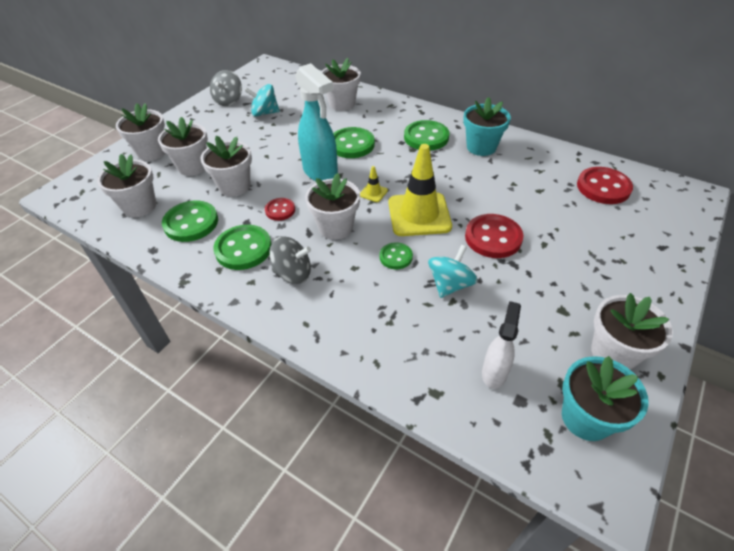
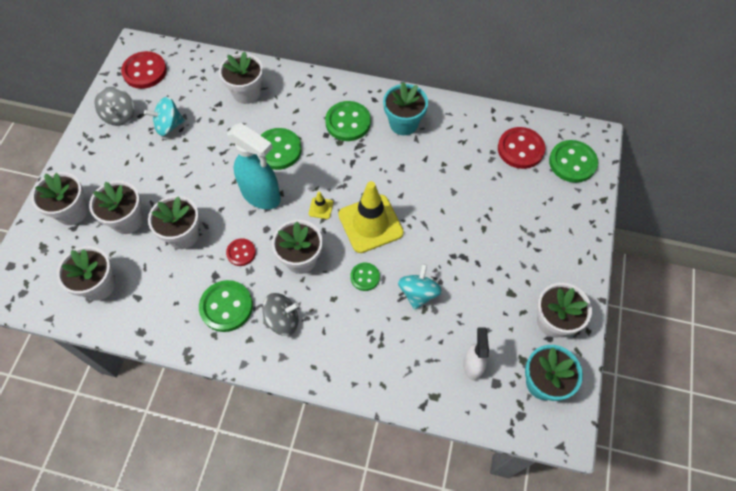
camera: 20 degrees left, 15 degrees up
(191, 223) = (162, 291): green button -> green button (572, 162)
(493, 238) = (440, 233): red button -> red button (145, 71)

